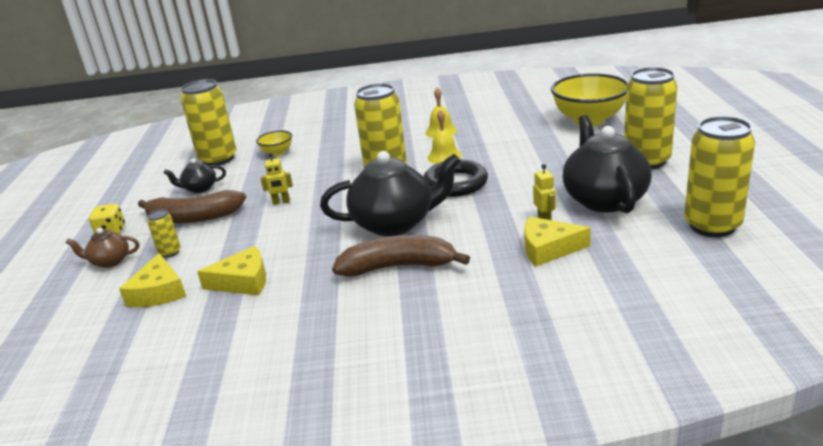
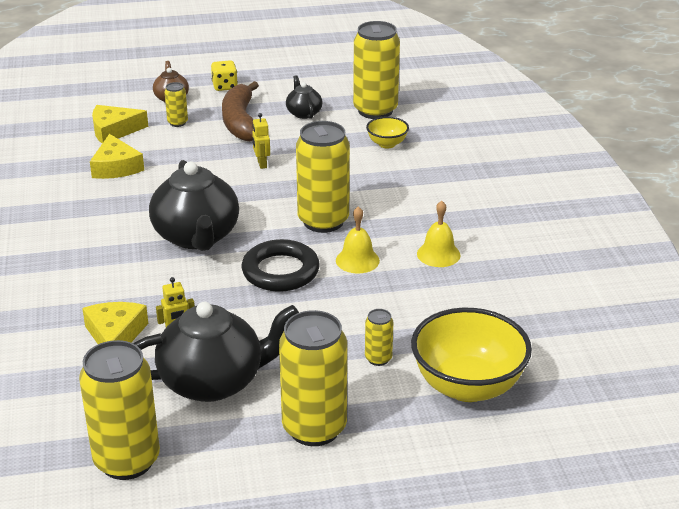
camera: 80 degrees right, 5 degrees up
(398, 266) = (112, 245): brown banana -> none
(565, 145) = (378, 358): none -> yellow can

